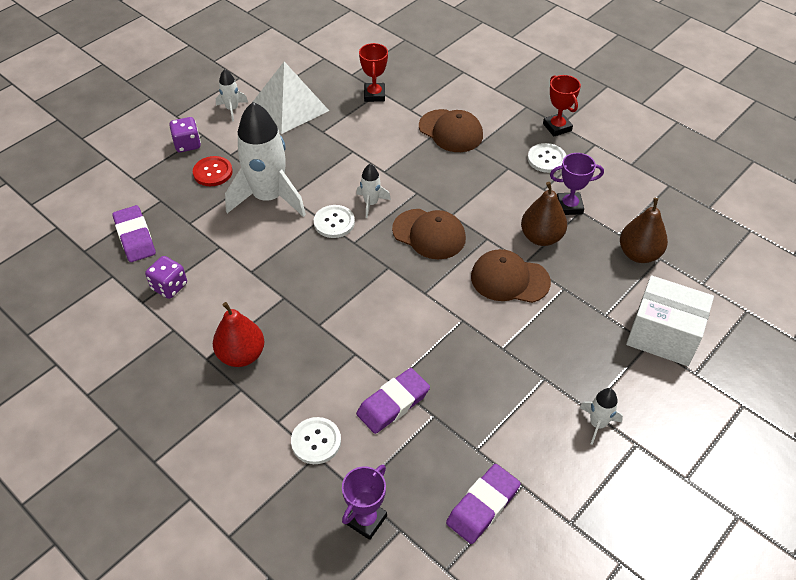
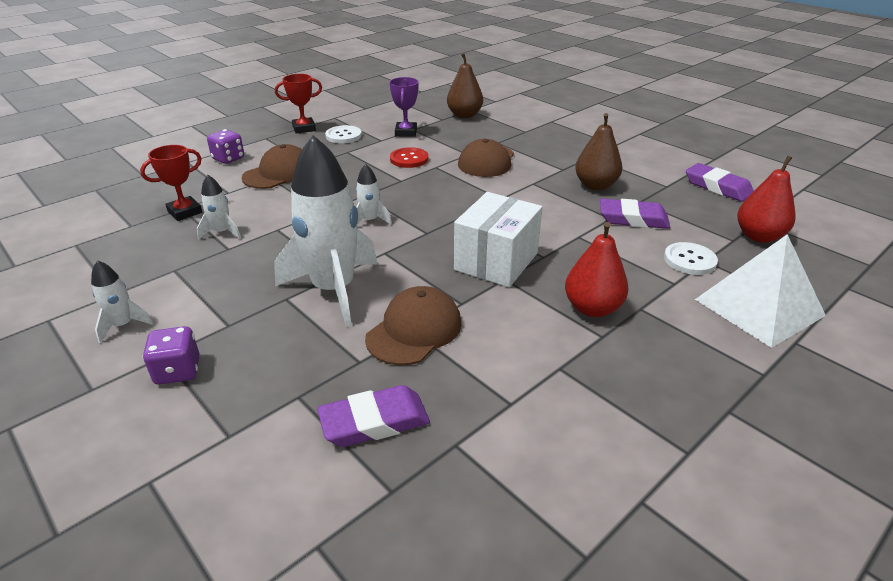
camera: 85 degrees left, 15 degrees down
(169, 286) = (482, 375): purple dice -> purple dice (228, 159)
(213, 172) = (259, 341): red button -> red button (409, 159)
(290, 107) = (160, 272): white pyramid -> white pyramid (759, 307)
(334, 222) = (393, 244): white button -> none
(366, 520) = (759, 236): purple trophy -> red pear
(374, 95) = (185, 212): red trophy -> red trophy turned 45 degrees counterclockwise
(393, 403) = (633, 219): purple eraser -> purple eraser turned 45 degrees counterclockwise
(429, 234) = (424, 192): brown cap -> brown cap (414, 330)
(541, 237) = (439, 145): brown pear -> brown pear (595, 185)
(597, 424) = (627, 143): white rocket -> white rocket (222, 232)
(663, 335) = (543, 116): white box -> white box (496, 261)

